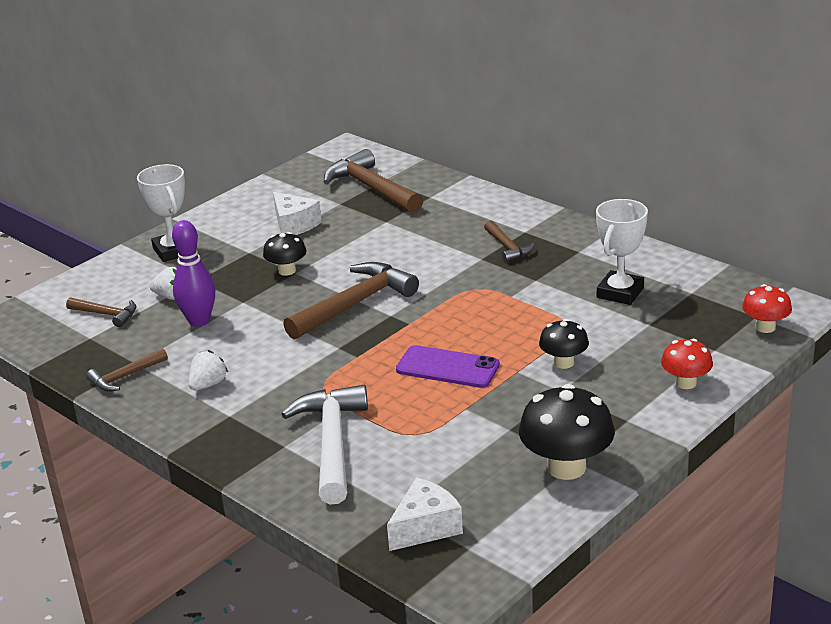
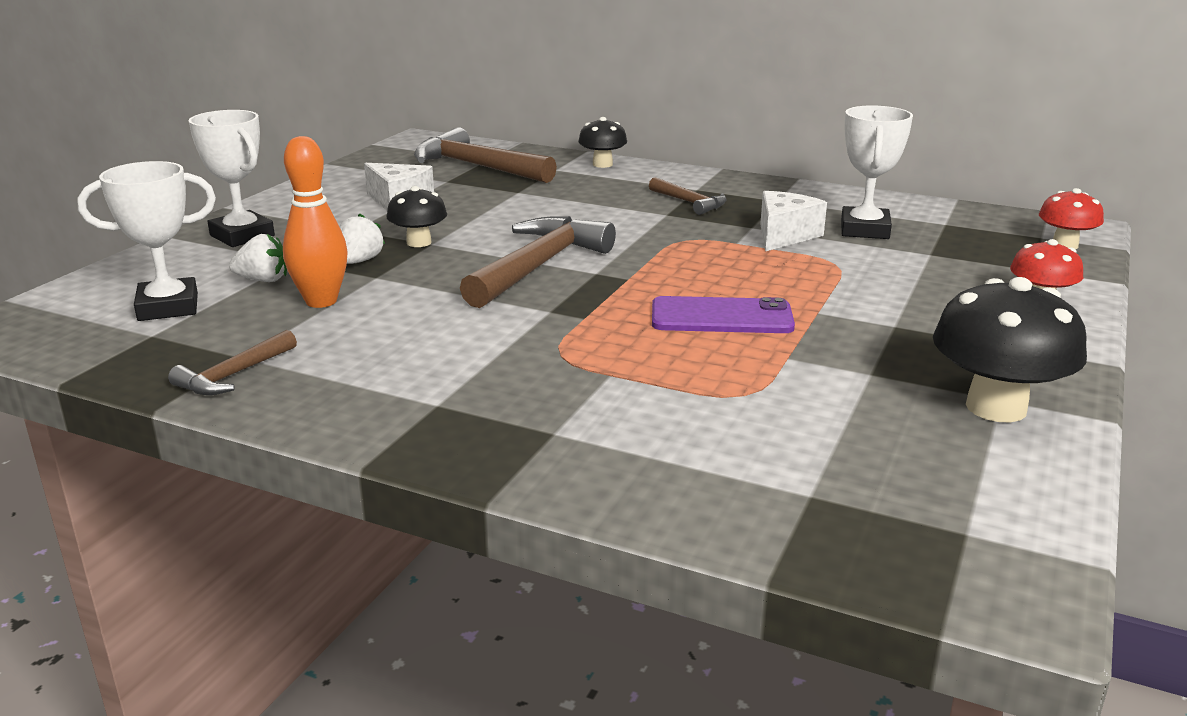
camera: 20 degrees left, 5 degrees down
(106, 314) = (168, 307): brown hammer -> white trophy
(199, 321) = (321, 301): purple bowling pin -> orange bowling pin
(208, 384) = (379, 370): white strawberry -> white strawberry (360, 261)
(332, 444) = (629, 420): white hammer -> none
(425, 527) = (872, 512): white cheese -> white cheese (784, 235)
(564, 362) = (868, 298): black mushroom -> black mushroom (602, 164)

